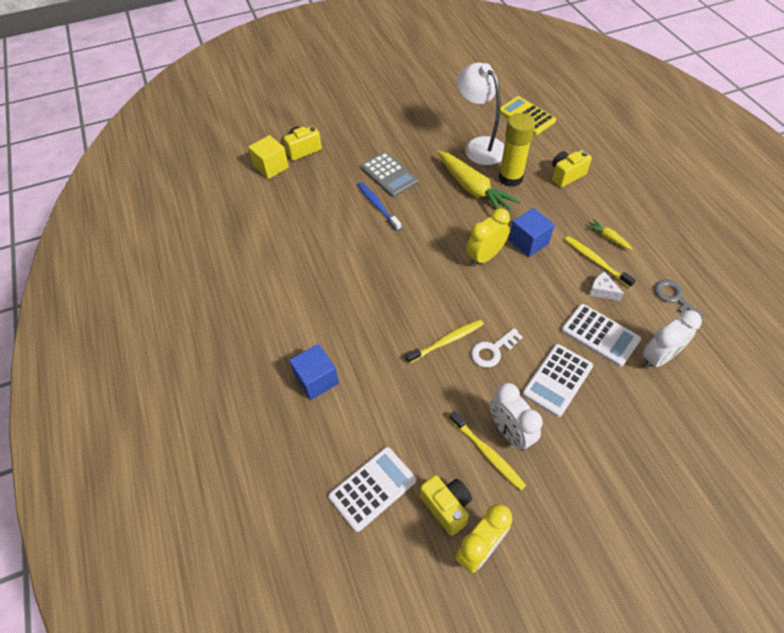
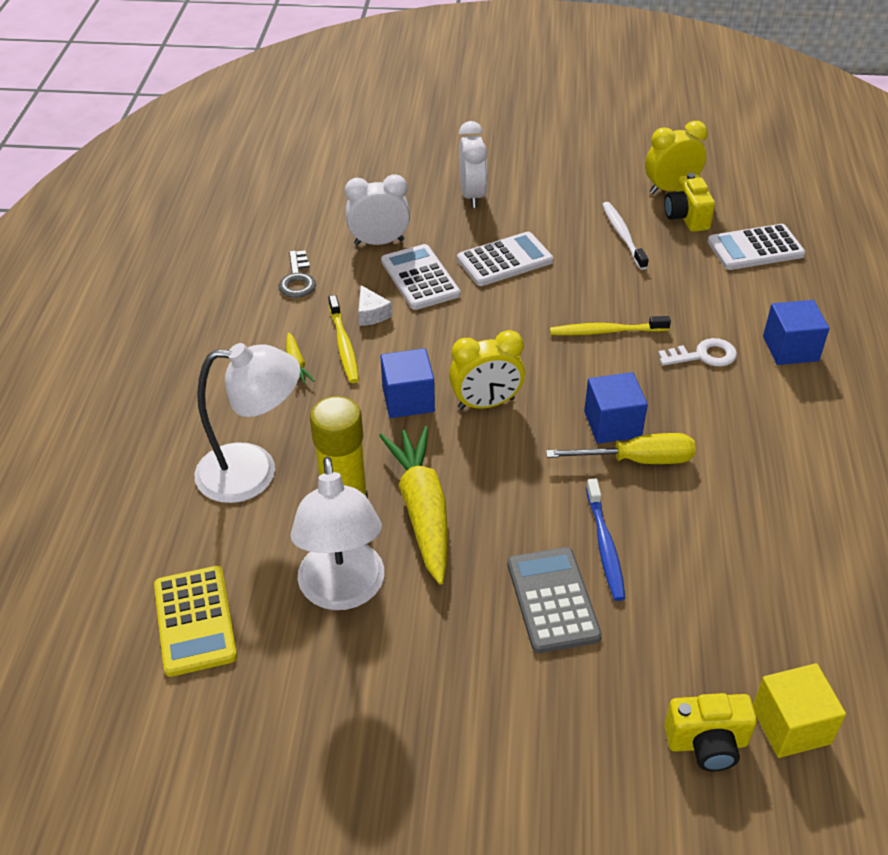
camera: 155 degrees left, 10 degrees down
(382, 256) = (637, 460): none -> yellow screwdriver
(407, 272) = (612, 424): none -> blue cube
(487, 453) = (623, 235): yellow toothbrush -> white toothbrush
(492, 350) = (556, 305): white key -> white key (703, 355)
(509, 432) = (589, 241): white clock -> white clock (472, 195)
(566, 175) = (253, 472): yellow camera -> white lamp

